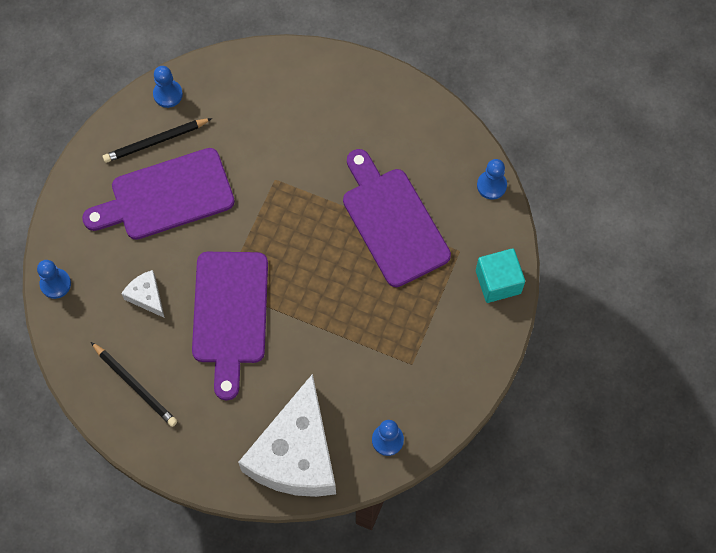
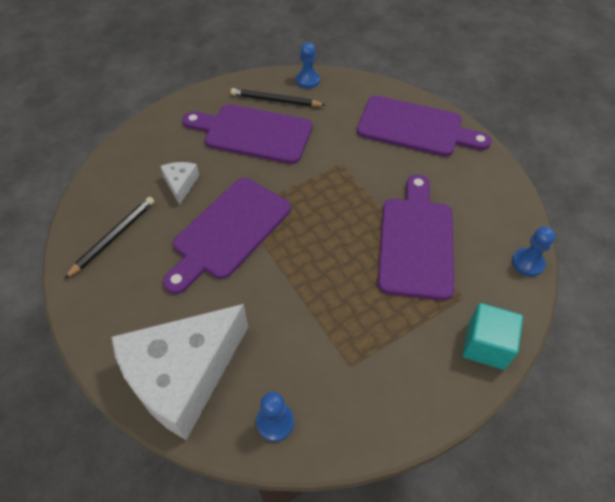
camera: 35 degrees right, 15 degrees down
(55, 284) = (130, 143): blue pawn -> none
(135, 385) = (113, 237): black pencil -> black pencil turned 135 degrees counterclockwise
(315, 93) = (415, 128): none -> purple cutting board

